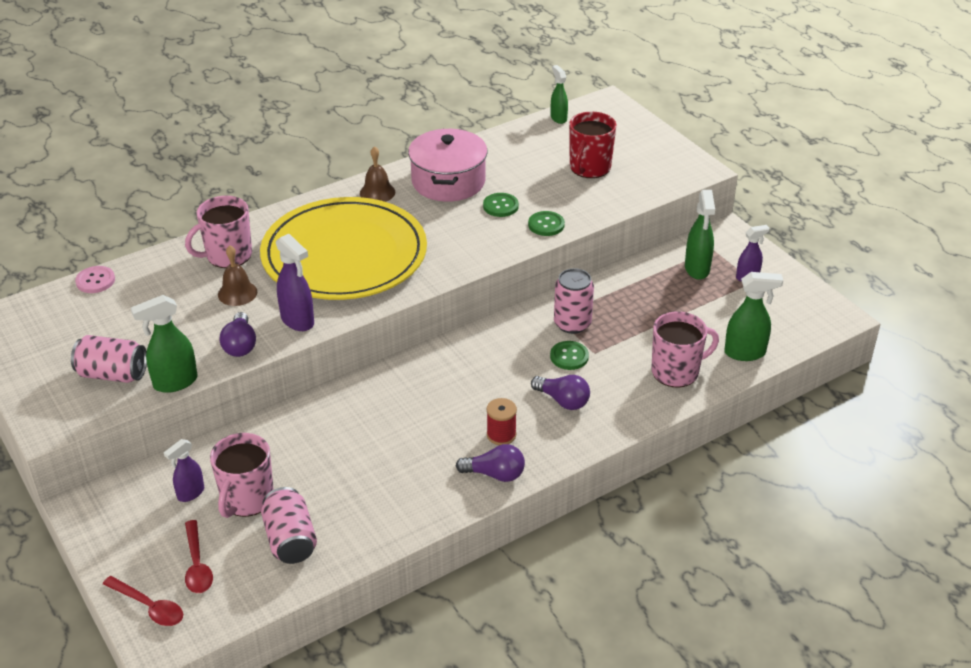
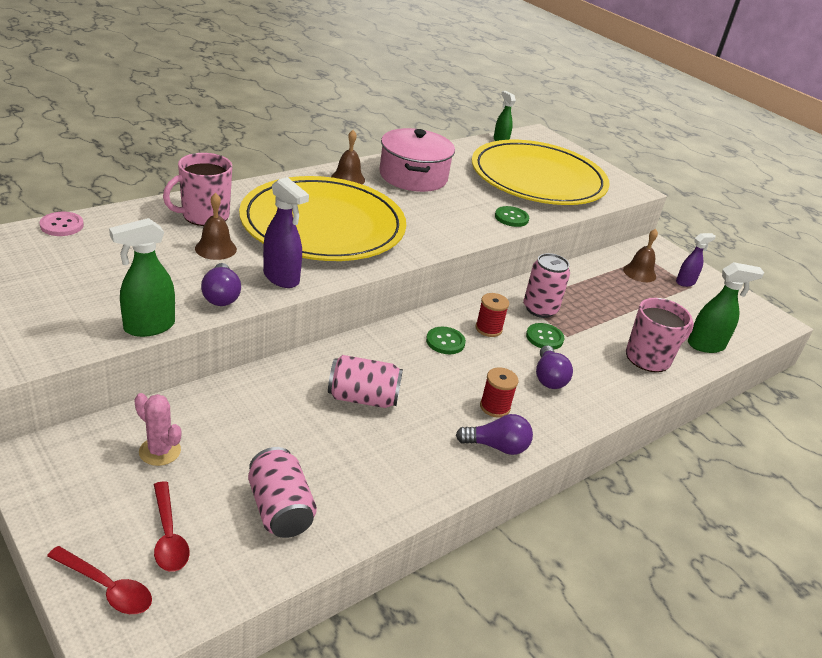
camera: 10 degrees left, 5 degrees down
(113, 374) = (76, 314): pink can -> pink can (363, 398)
(190, 493) = (160, 451): purple spray bottle -> pink cactus
(247, 499) = (226, 460): pink mug -> none
(500, 206) = (465, 199): green button -> green button (445, 342)
(512, 351) = (488, 329): none -> red spool
(563, 401) = (549, 378): purple light bulb -> purple light bulb turned 60 degrees clockwise
(589, 168) = (538, 178): red mug -> yellow plate
(697, 269) = (639, 273): green spray bottle -> brown bell

